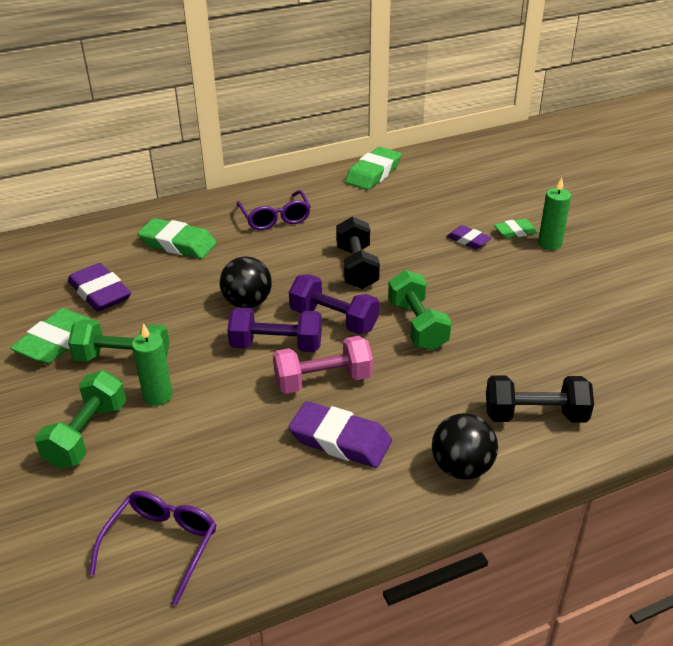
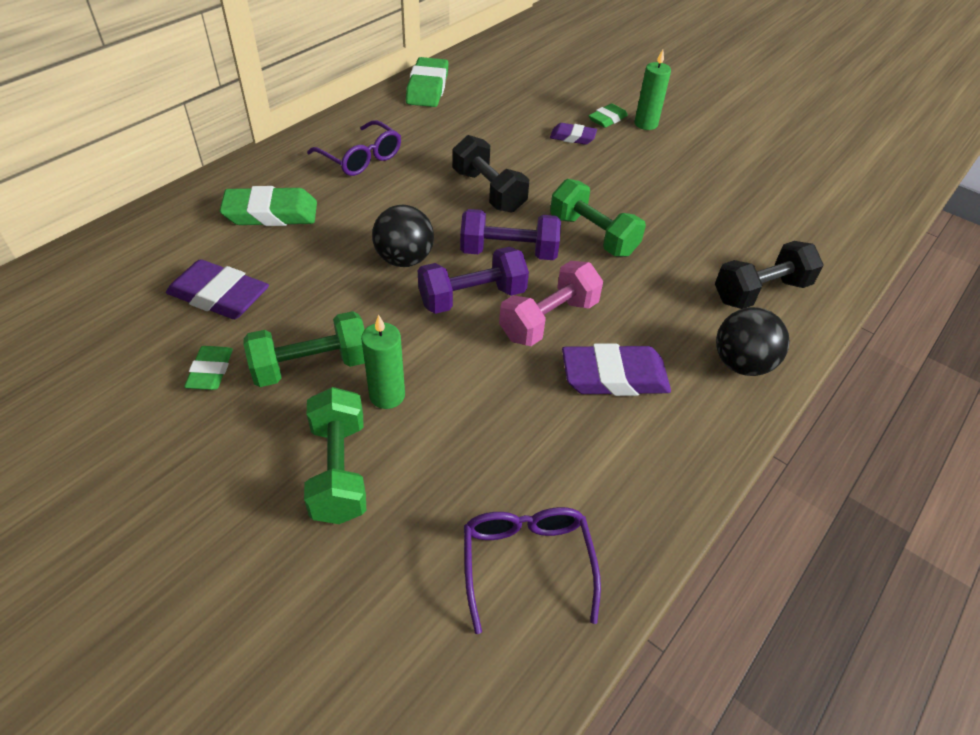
camera: 30 degrees left, 10 degrees up
(57, 342) = (211, 371): green eraser -> green eraser, size x0.58

